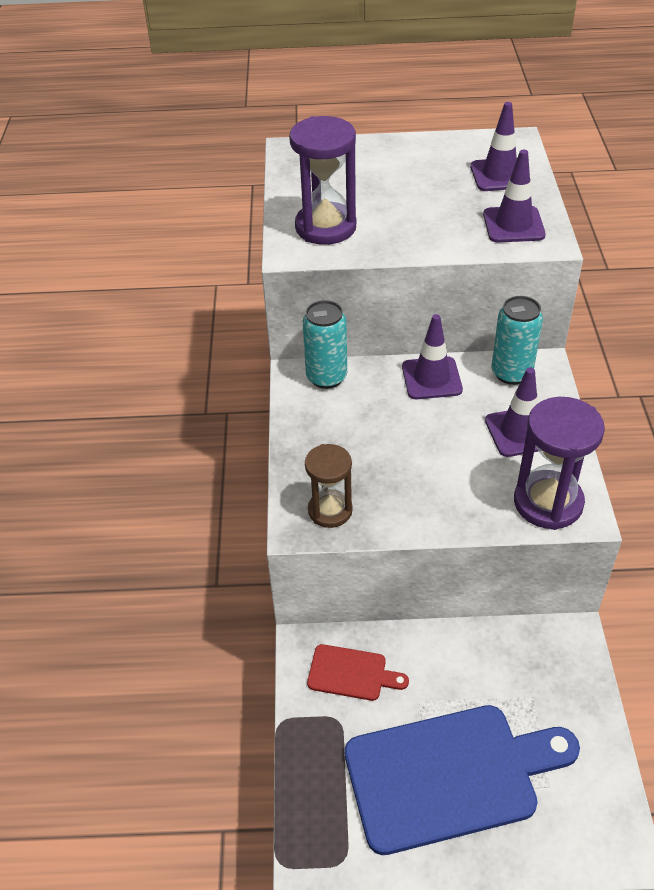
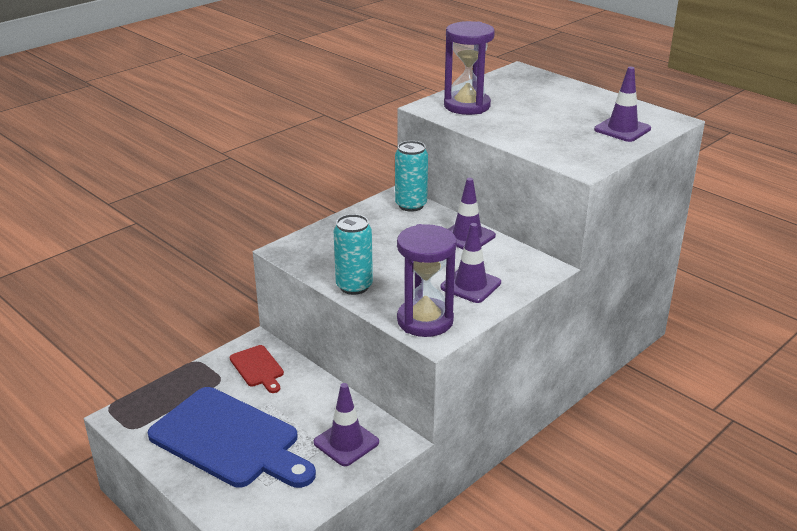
camera: 45 degrees right, 15 degrees down
(330, 510) = (309, 253): brown hourglass -> none
(511, 373) = (519, 260): turquoise can -> turquoise can (354, 286)
(513, 225) = (579, 152): purple traffic cone -> purple traffic cone (346, 442)

